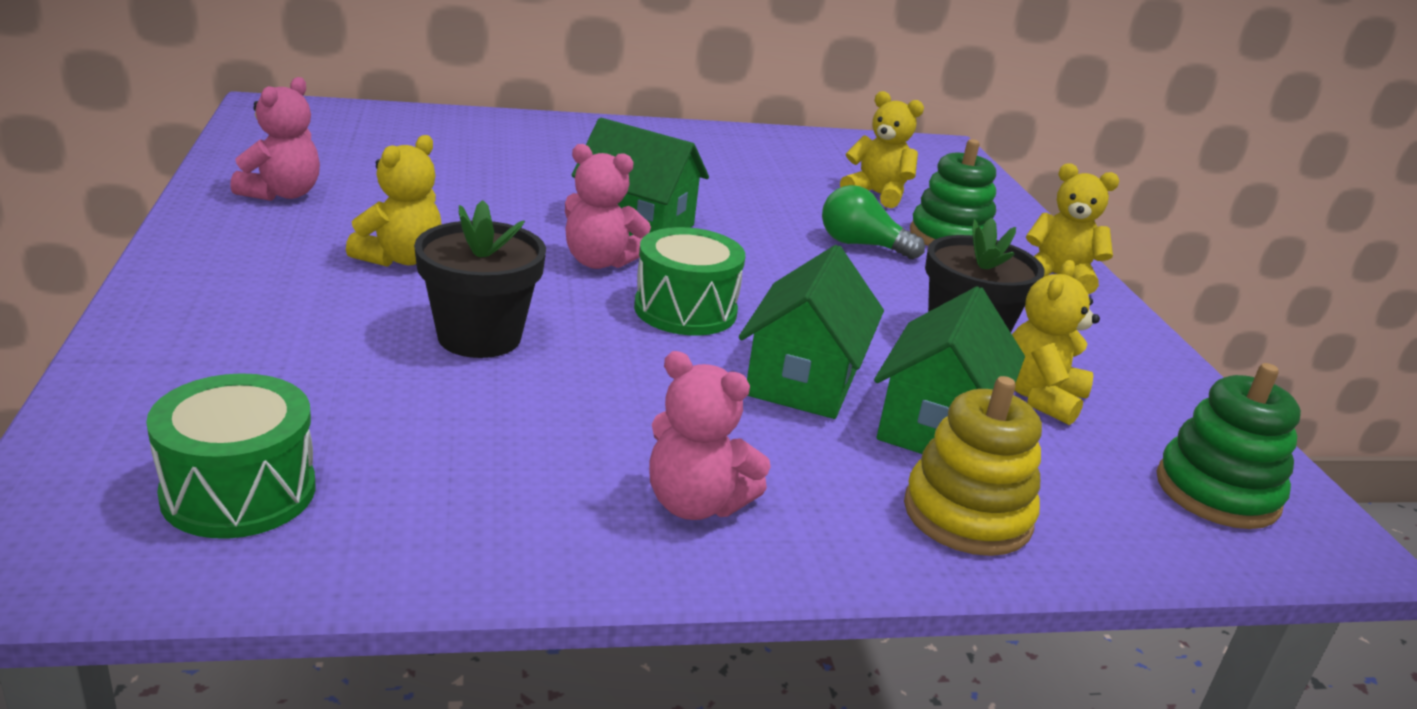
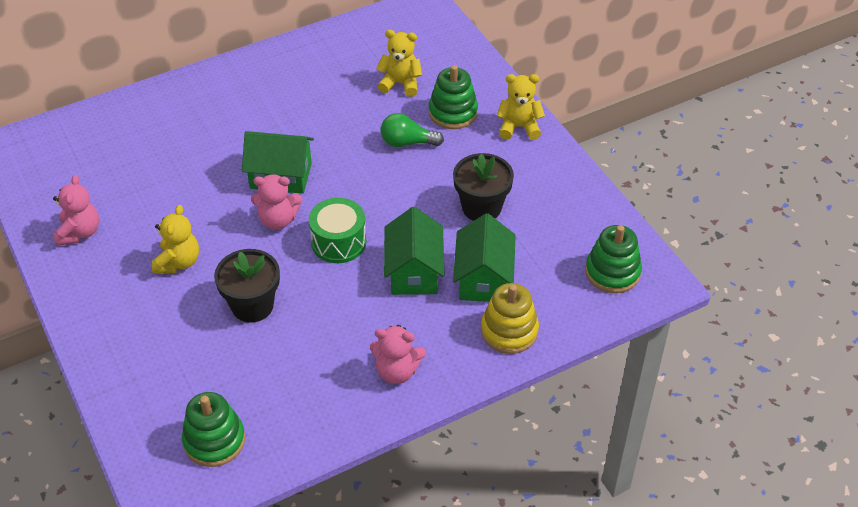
camera: 15 degrees left, 20 degrees up
(239, 492) = (214, 440): green drum -> green stacking toy
(1040, 398) = (526, 238): yellow teddy bear -> none

